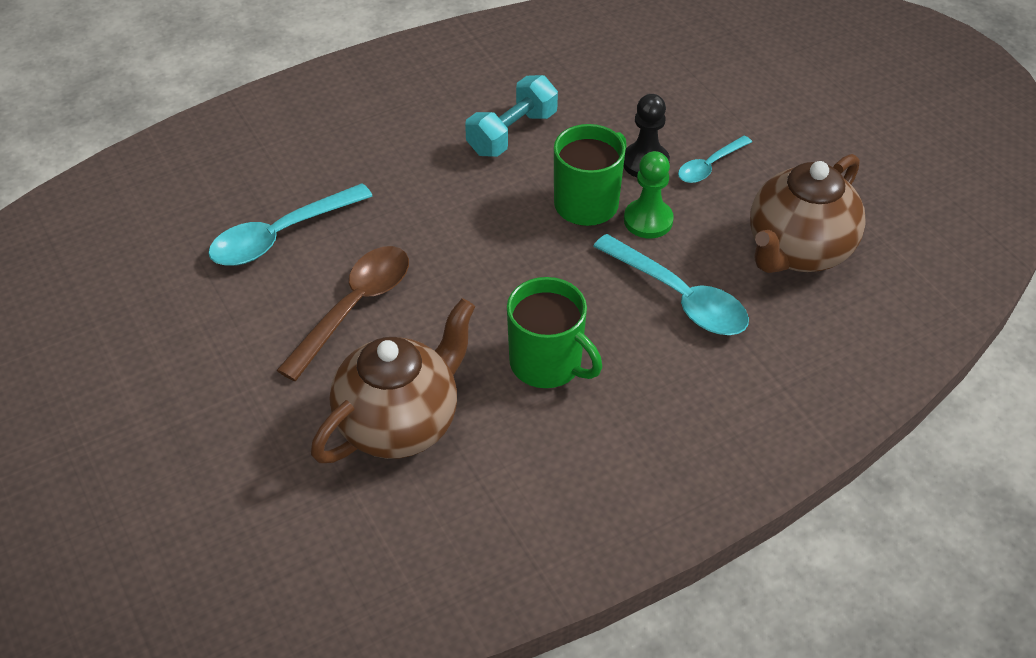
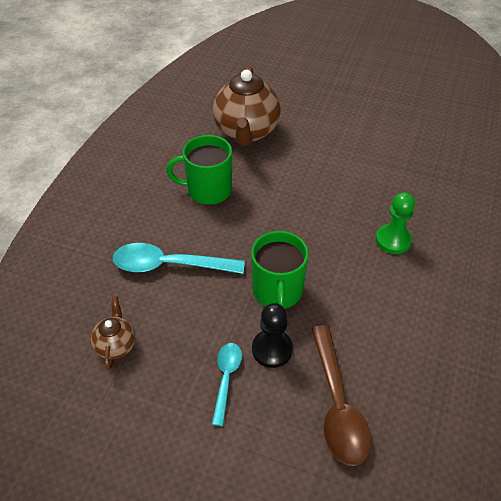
camera: 140 degrees right, 0 degrees up
(281, 235) = (406, 169): turquoise spoon -> none
(354, 307) = (326, 160): brown spoon -> brown spoon (337, 404)
(512, 133) = (378, 311): turquoise dumbbell -> none
(648, 220) = (230, 304): green pawn -> green pawn (393, 240)
(797, 251) = (116, 345): brown teapot -> brown teapot, size x0.48

